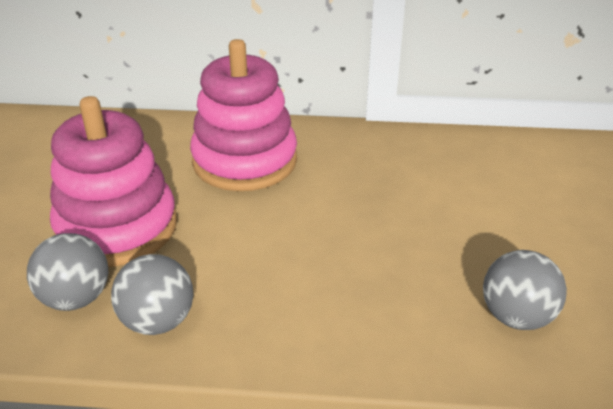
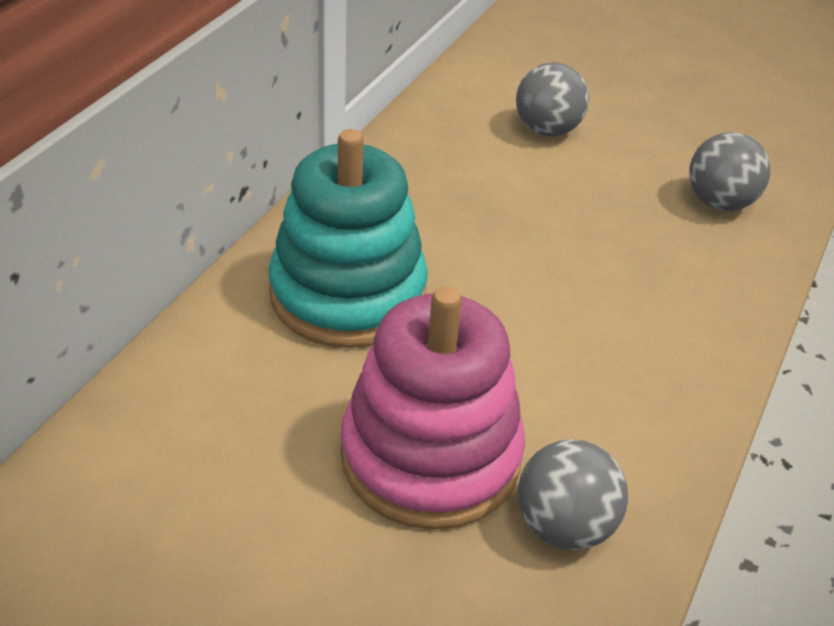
camera: 70 degrees left, 5 degrees up
(158, 321) = (636, 454): grey ball -> grey ball (547, 130)
(245, 161) = (348, 294): pink stacking toy -> turquoise stacking toy

